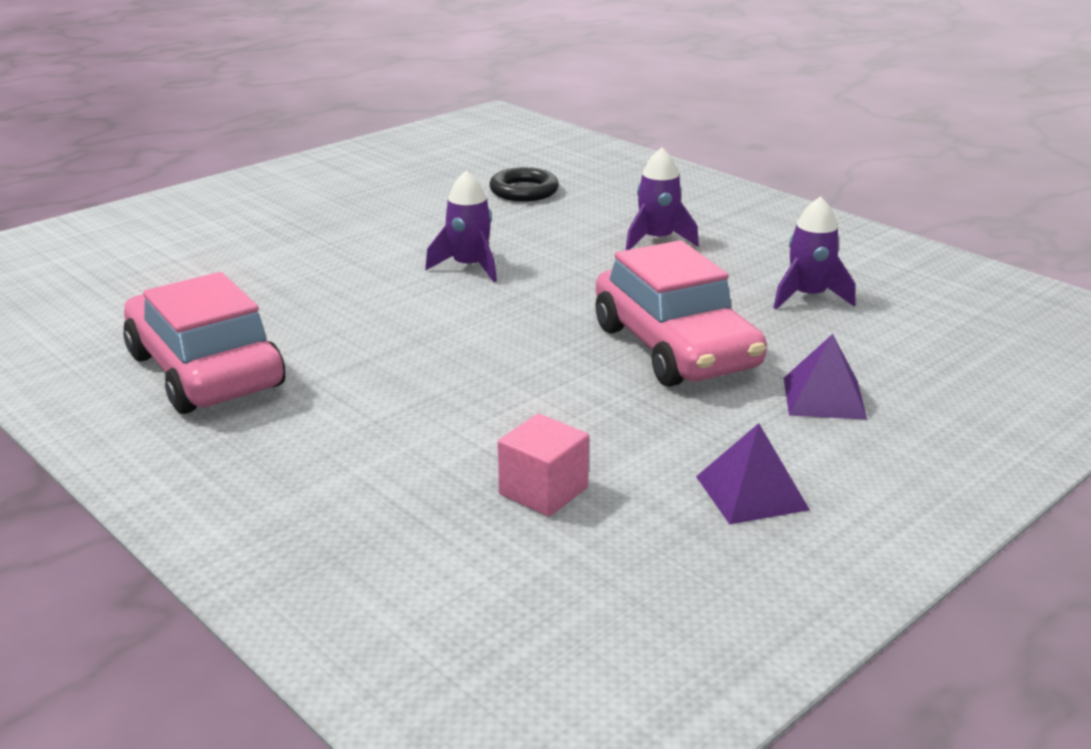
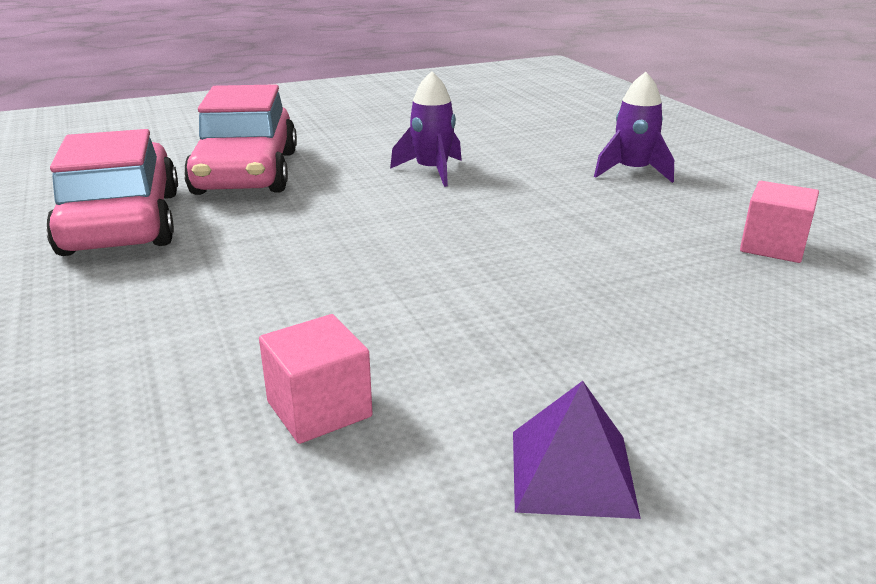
camera: 20 degrees right, 0 degrees up
(524, 191) = (531, 118): black ring -> none
(675, 348) = (586, 275): pink car -> pink car (247, 172)
(808, 297) = (773, 246): purple rocket -> pink cube
(824, 398) = (737, 364): purple pyramid -> none

